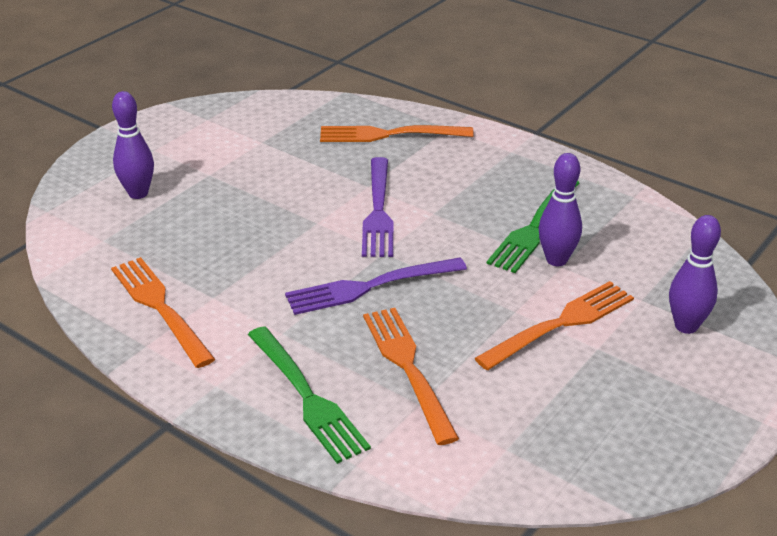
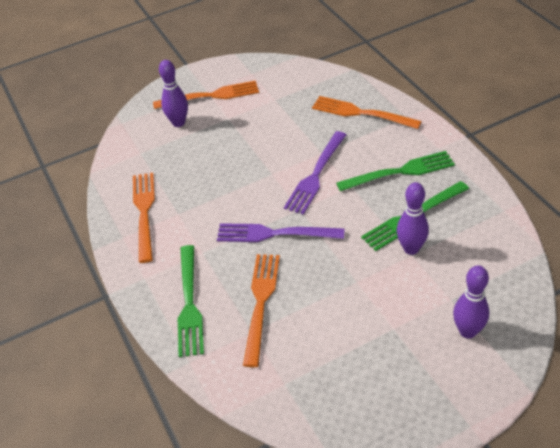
camera: 30 degrees right, 10 degrees up
(483, 185) = (400, 172): none -> green fork
(560, 324) = (380, 301): orange fork -> orange fork (210, 96)

